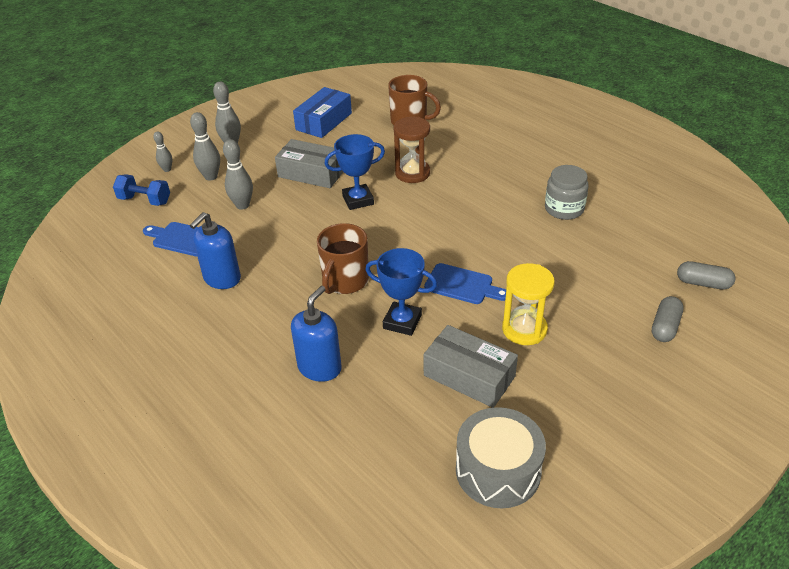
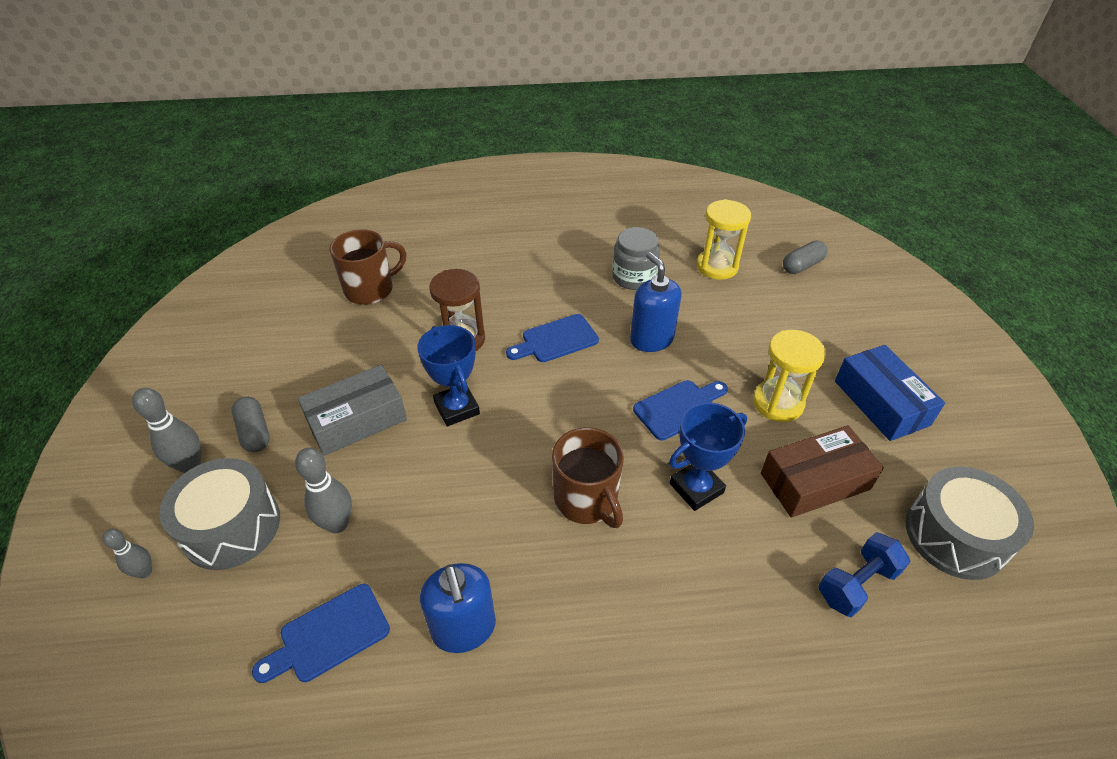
camera: 55 degrees left, 5 degrees up
(145, 200) = (182, 640): blue dumbbell -> blue dumbbell (856, 584)
(211, 176) = (231, 526): grey bowling pin -> grey drum
(320, 367) = (715, 607): blue soap dispenser -> blue soap dispenser (651, 339)
(324, 121) = (271, 353): blue box -> blue box (881, 403)
(358, 200) = (457, 408): blue trophy -> blue trophy turned 45 degrees counterclockwise
(458, 207) = (556, 340): none -> blue cutting board
(469, 376) = (814, 481): grey box -> brown box
(634, 241) = (717, 266): none -> yellow hourglass
(665, 327) = (838, 317): grey capsule -> grey capsule (254, 432)

